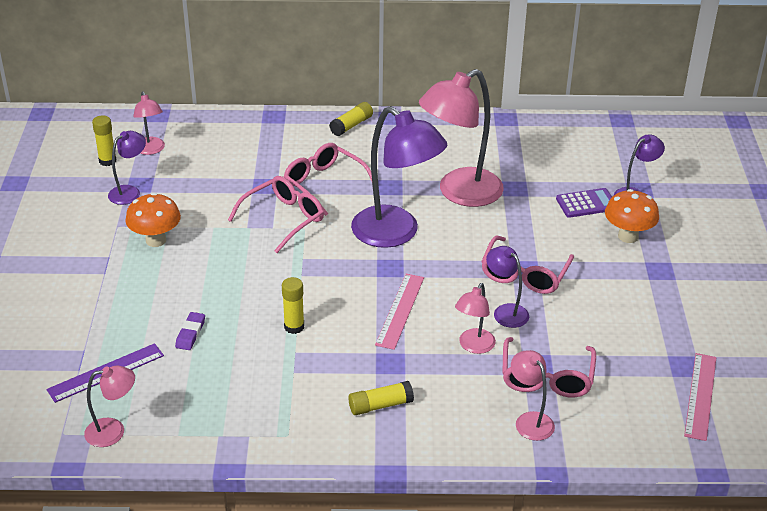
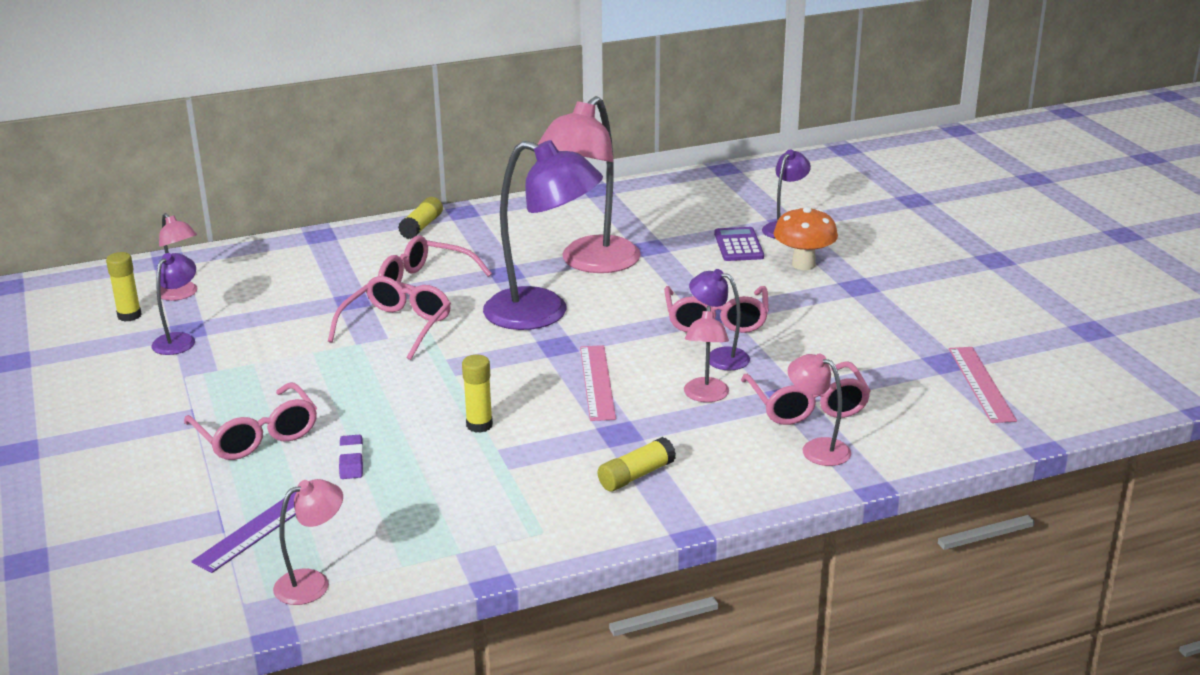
camera: 20 degrees left, 10 degrees down
(139, 292) = (256, 435): none -> pink glasses
(156, 240) = (245, 380): orange mushroom -> none
(586, 203) = (738, 245): purple calculator -> purple calculator turned 60 degrees counterclockwise

